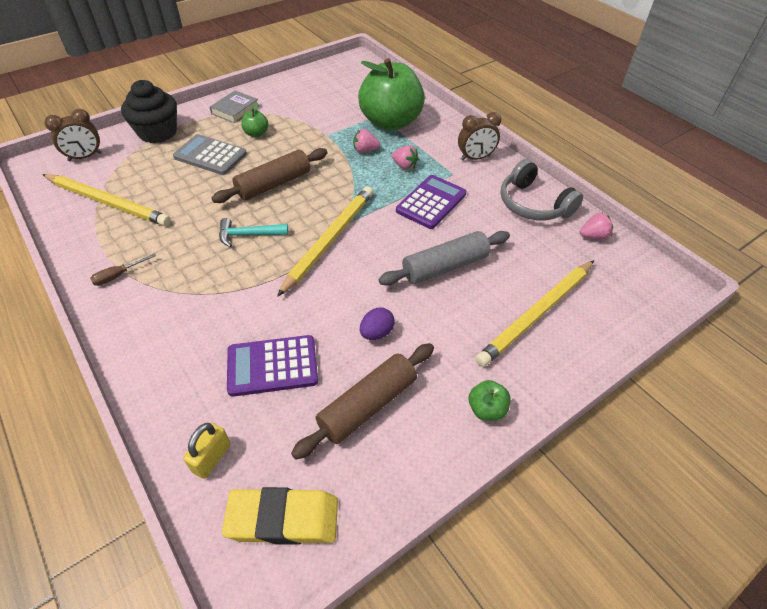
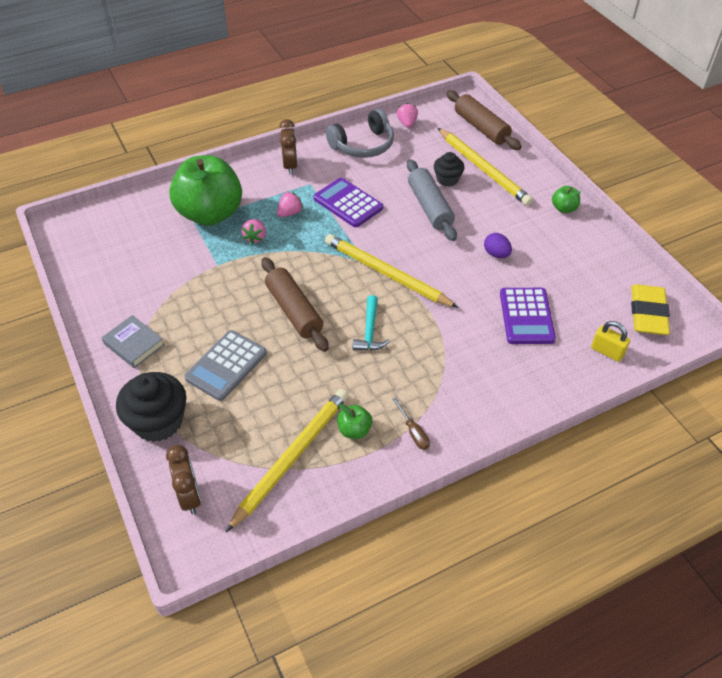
camera: 80 degrees left, 0 degrees up
(256, 133) = (194, 324): green apple -> green apple (354, 430)
(367, 405) = (562, 265): brown rolling pin -> brown rolling pin (481, 128)
(501, 279) = (447, 179): none -> black cupcake

